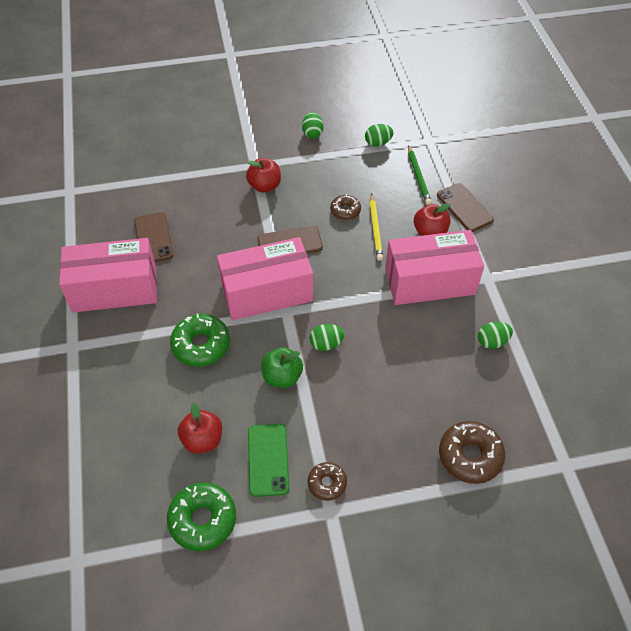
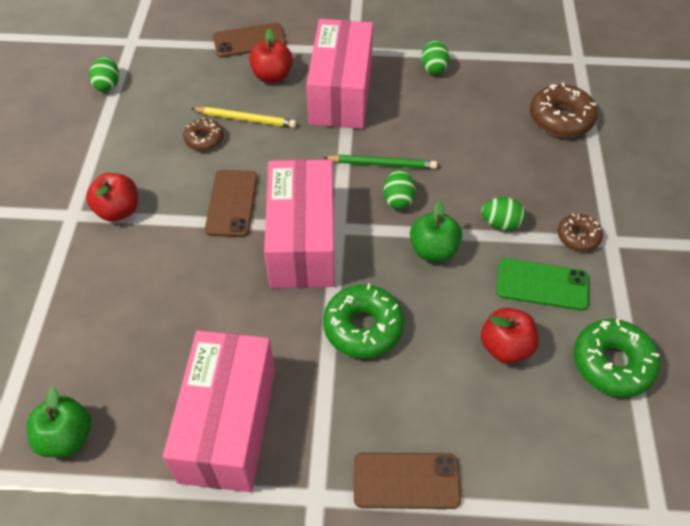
camera: 75 degrees left, 0 degrees up
(96, 217) = (67, 437): none -> green apple
(153, 238) = (150, 359): brown phone -> brown phone (406, 480)
(312, 133) = (50, 142): green egg -> green egg (501, 224)
(418, 176) = (183, 64): green pencil -> green pencil (382, 164)

